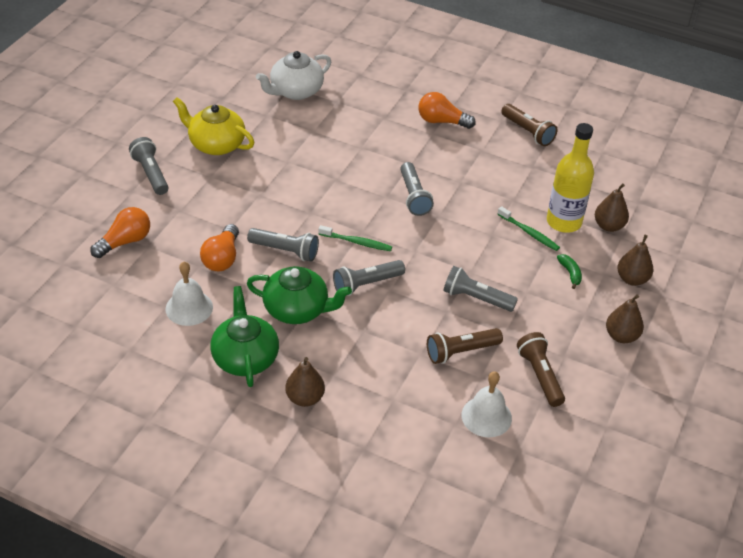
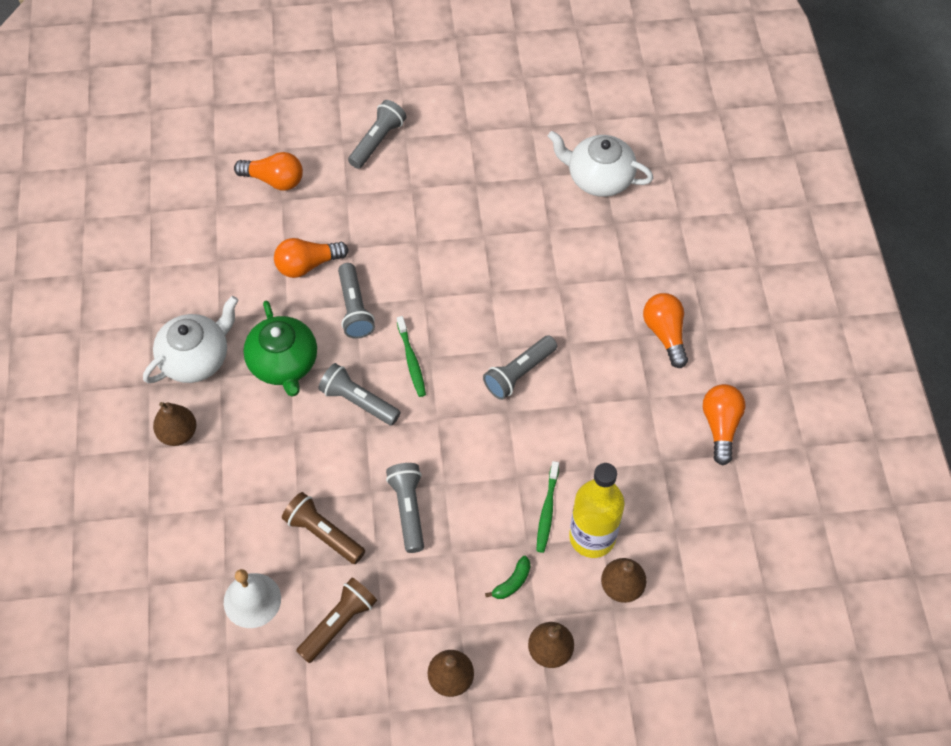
camera: 60 degrees right, 15 degrees up
(189, 308) = (227, 279): white bell -> none
(216, 144) = (460, 164): yellow teapot -> none
(245, 357) = (196, 358): green teapot -> white teapot
(527, 132) = (720, 426): brown flashlight -> orange light bulb

